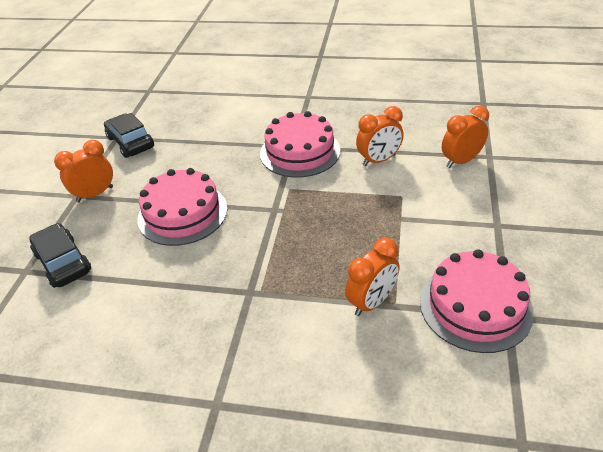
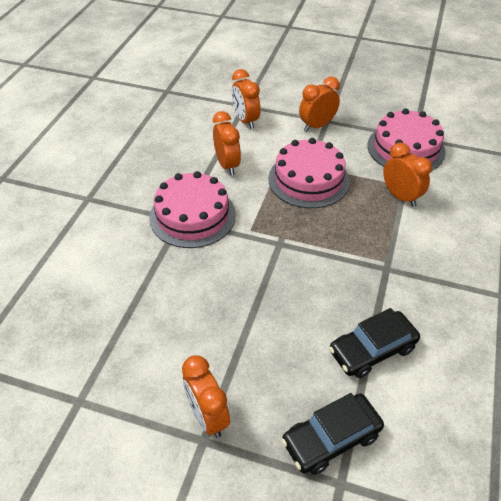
camera: 85 degrees left, 5 degrees up
(130, 142) = (101, 381): black car -> black car (372, 350)
(182, 213) = (268, 319): pink cake -> pink cake (308, 180)
(481, 217) = (317, 126): none -> orange clock

